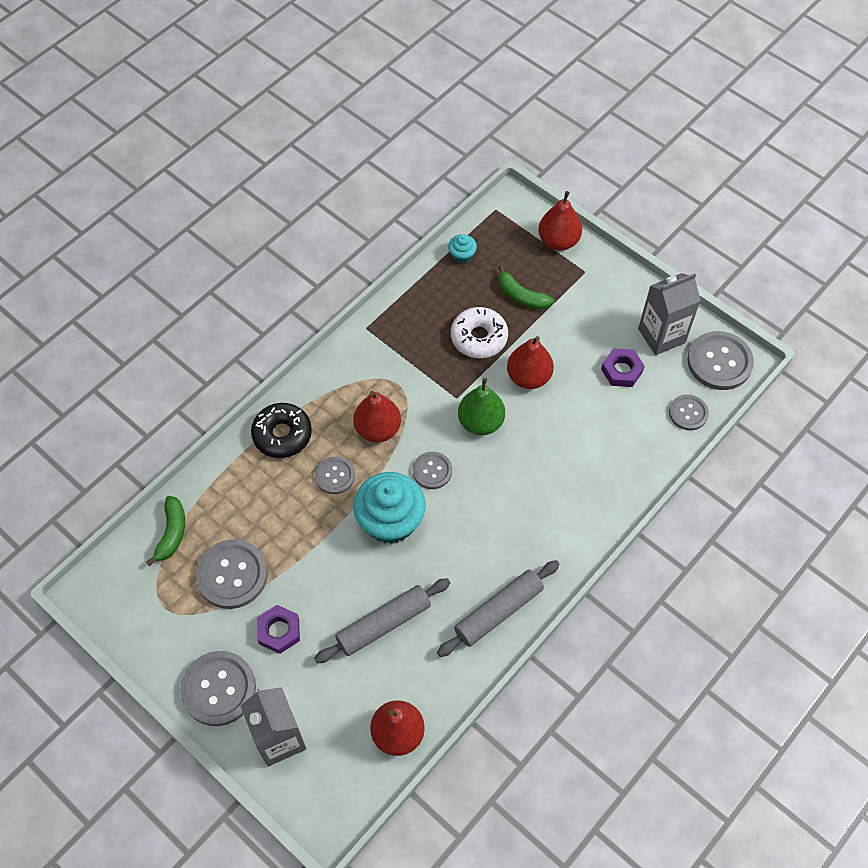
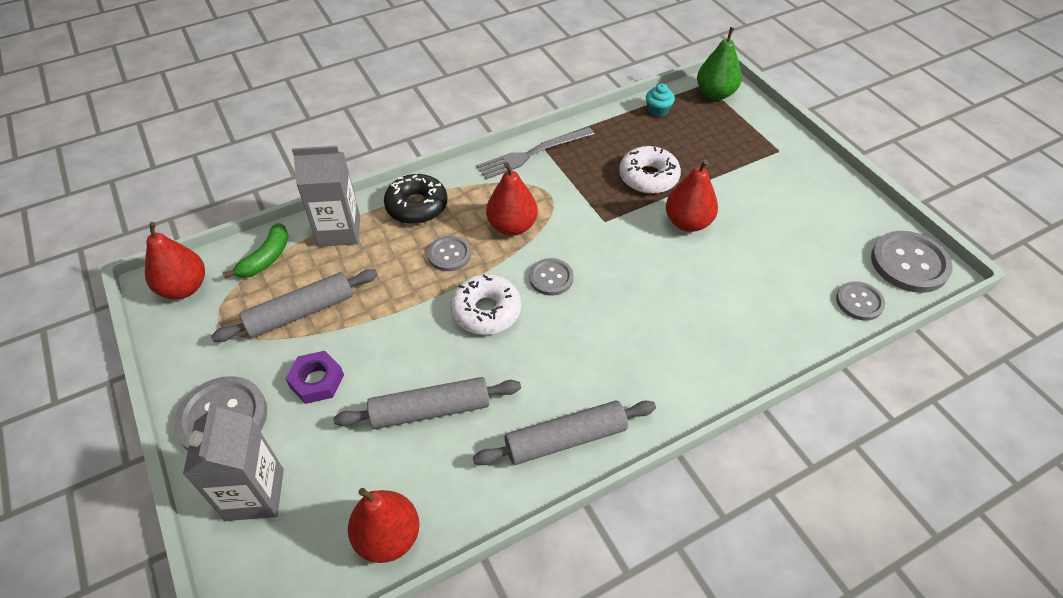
camera: 20 degrees right, 10 degrees down
(232, 575) = (300, 312): grey button -> grey rolling pin
(364, 343) = (532, 154): none -> grey fork
(390, 521) = (486, 311): turquoise cupcake -> white donut
(480, 422) = (621, 248): green pear -> green pear (715, 94)
(521, 296) = (705, 154): green banana -> none
(558, 241) = (759, 121): red pear -> red pear (184, 288)
(622, 370) = (792, 243): purple nut -> none
(661, 336) = (847, 223): grey carton -> grey carton (339, 231)

